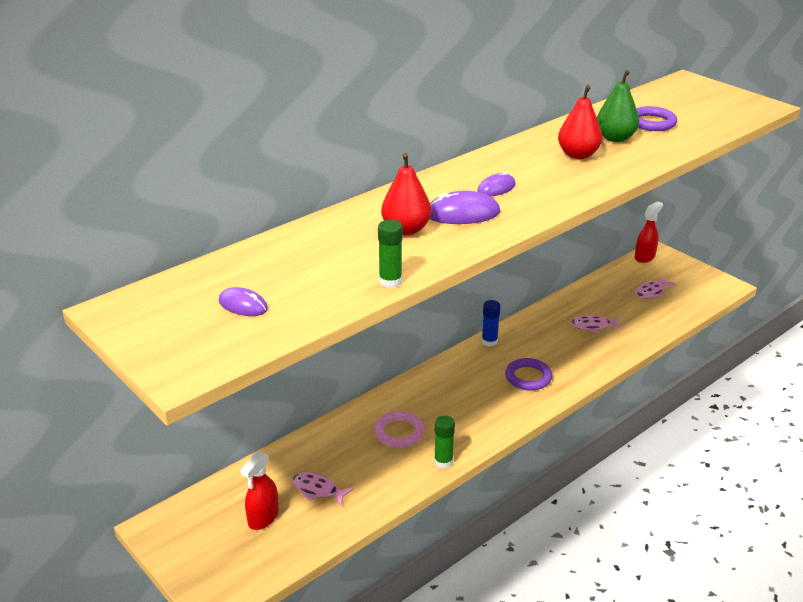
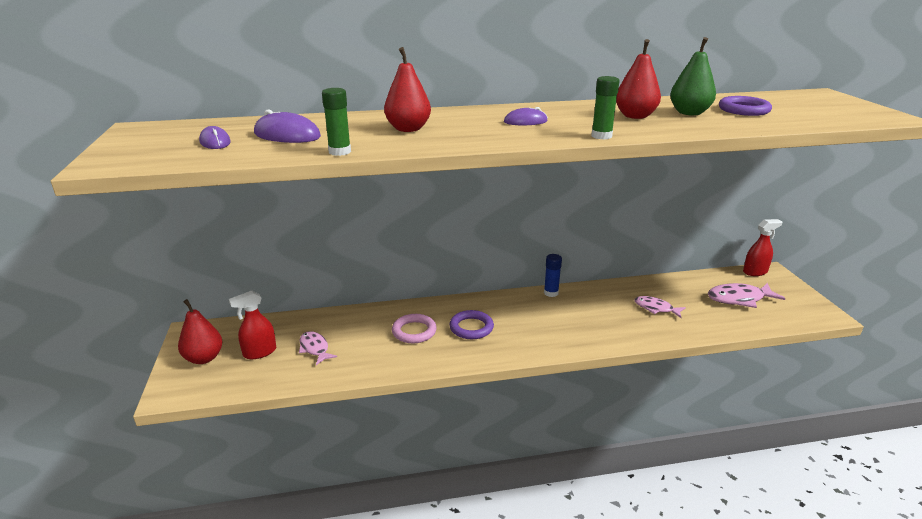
camera: 30 degrees right, 5 degrees down
(208, 549) = (204, 358): none -> red pear
(443, 461) = (426, 364): green glue stick -> green glue stick (601, 136)
(462, 214) = (470, 129): purple mouse -> purple mouse (287, 135)
(528, 377) = (559, 327): purple ring -> purple ring (471, 327)
(651, 292) = (739, 299): pink fish -> pink fish, size x1.54

